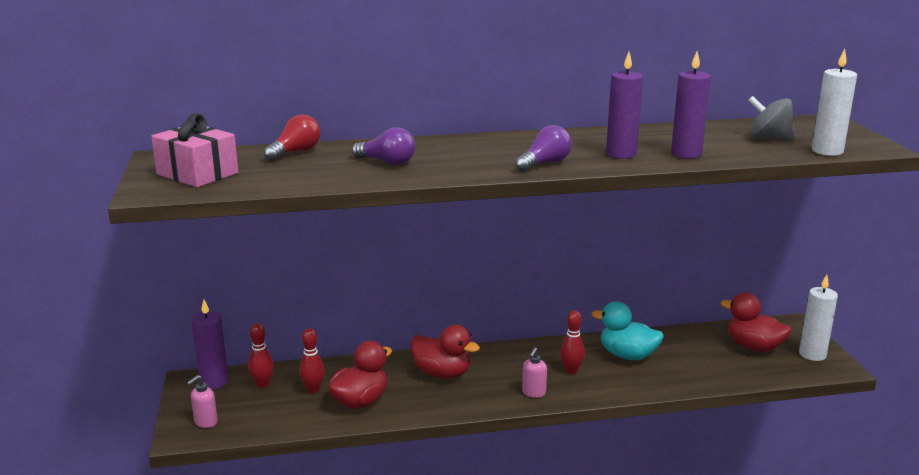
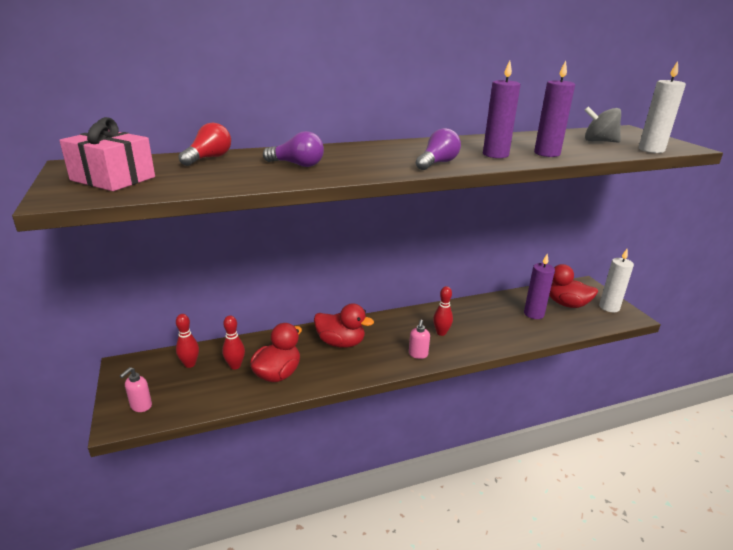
camera: 10 degrees left, 5 degrees up
(214, 382) = (146, 365): purple candle -> purple candle (534, 314)
(627, 355) = (479, 317): turquoise duck -> none

